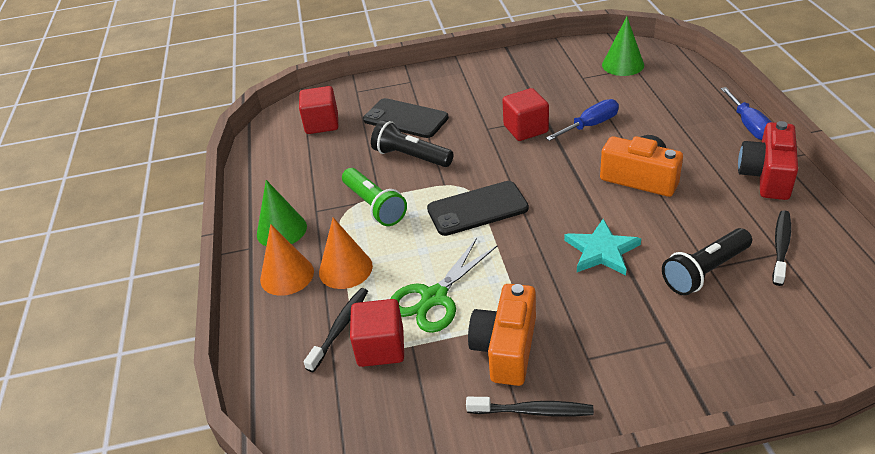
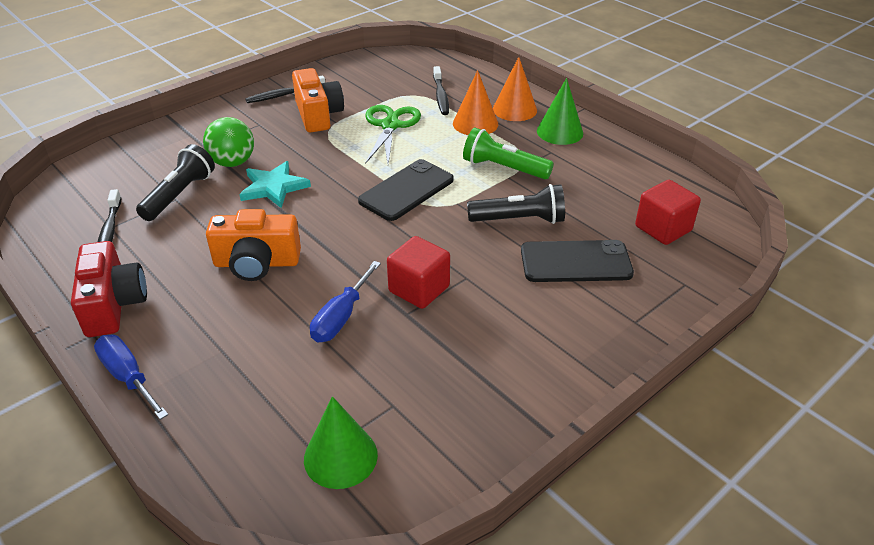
camera: 145 degrees right, 0 degrees up
(380, 348) = (403, 95): red cube -> none
(637, 300) = (233, 162): none -> green ball

